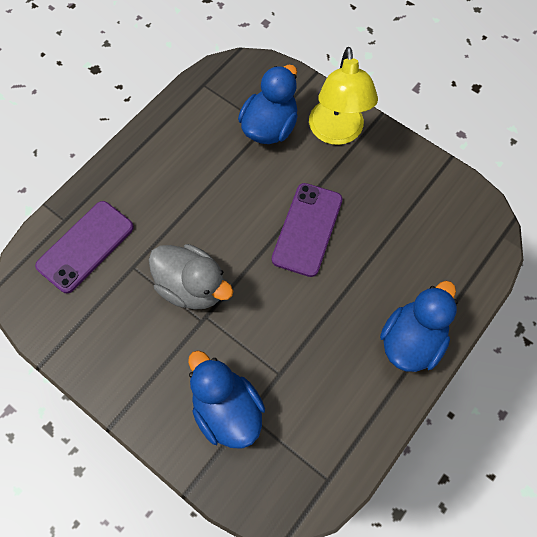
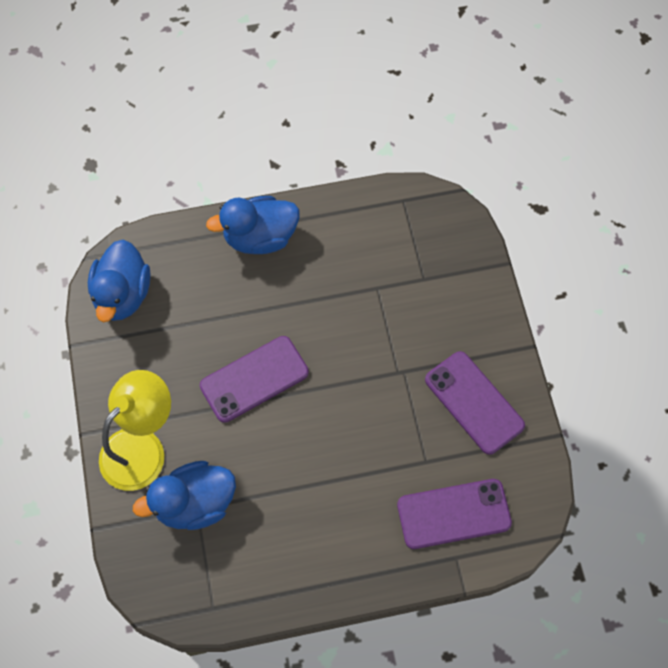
camera: 140 degrees left, 0 degrees up
(127, 339) = (474, 402): none -> purple phone
(192, 287) = (389, 405): grey duck -> none
(227, 409) = (436, 293): blue duck -> blue duck (123, 294)

